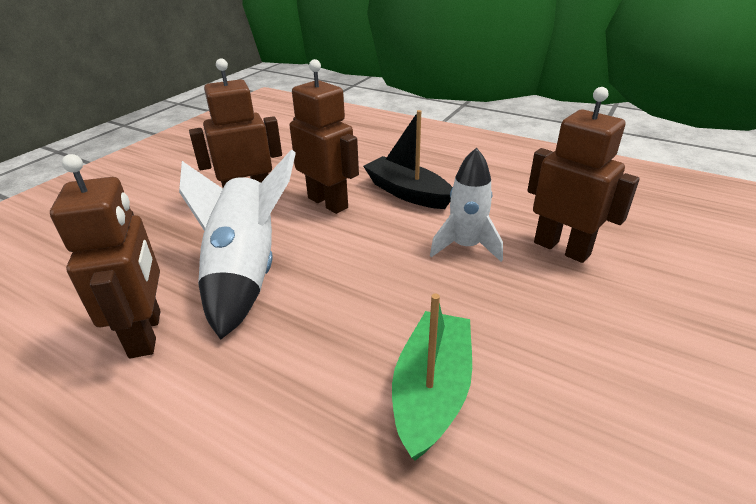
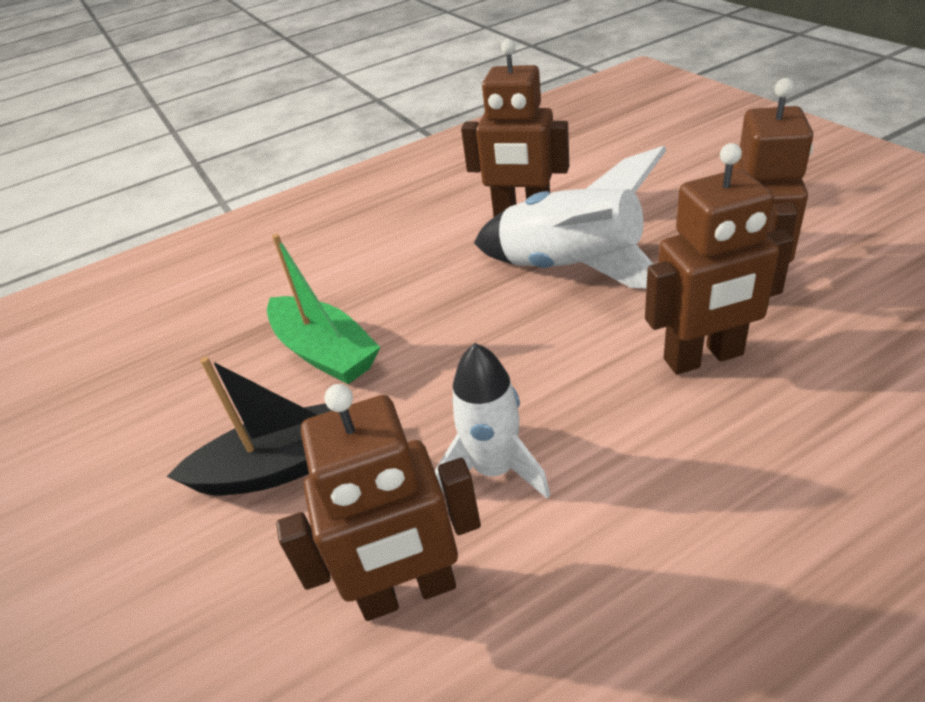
camera: 125 degrees right, 5 degrees up
(407, 193) = (695, 462): black boat -> black boat (282, 466)

